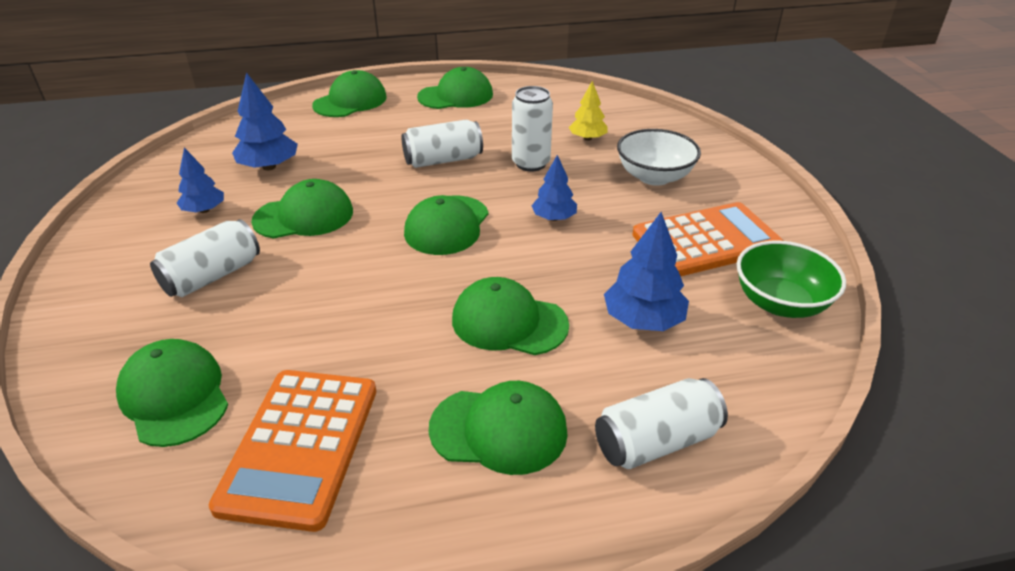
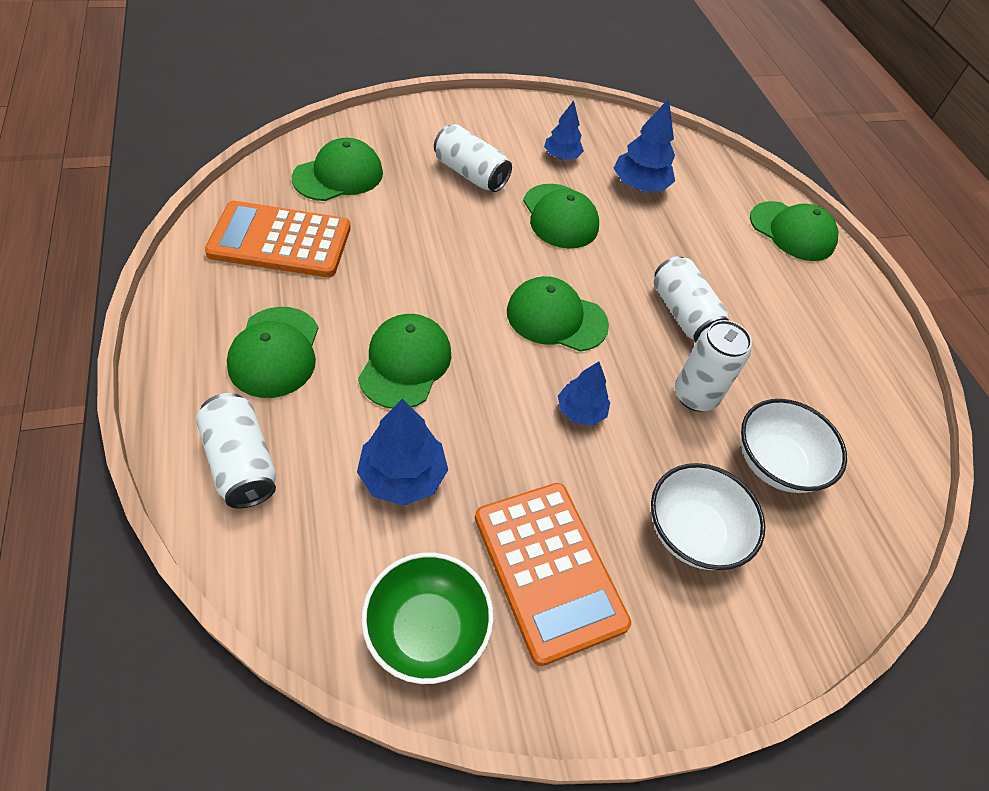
camera: 80 degrees right, 15 degrees up
(456, 96) = (843, 325): green cap -> none
(587, 138) = (776, 463): yellow tree -> white bowl

